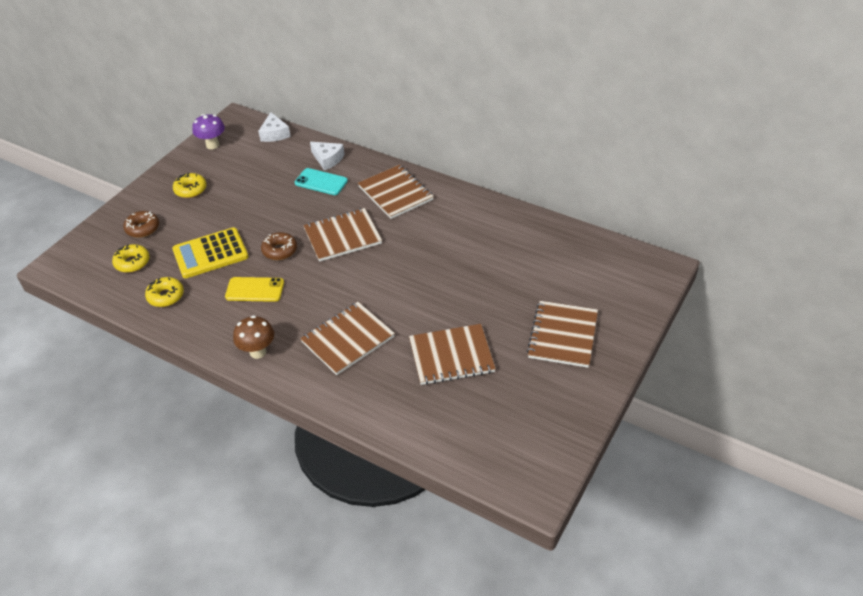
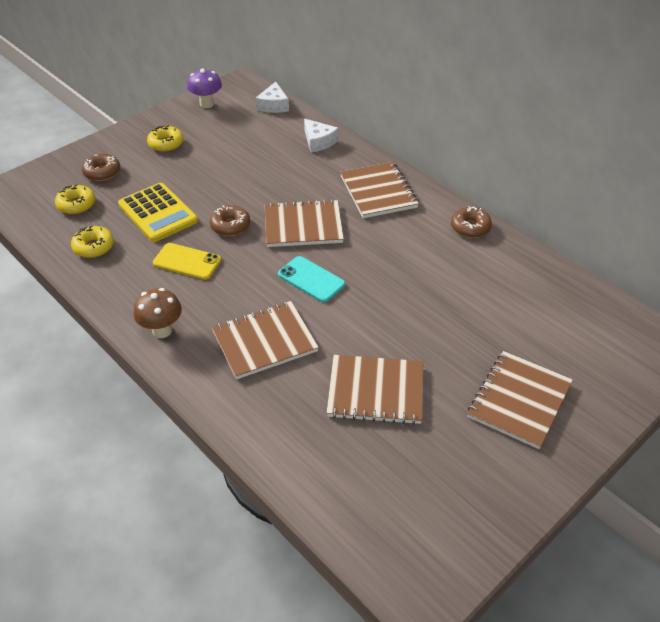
camera: 15 degrees right, 0 degrees up
(210, 253) = (158, 213): yellow calculator -> yellow calculator turned 120 degrees counterclockwise
(321, 182) = (302, 163): turquoise phone -> turquoise phone (311, 279)
(481, 207) = (470, 227): none -> brown donut

